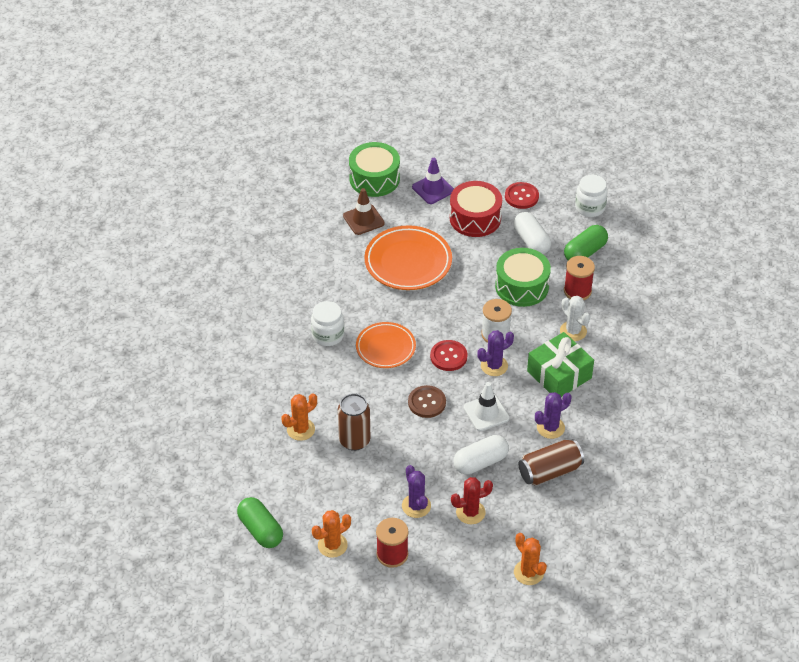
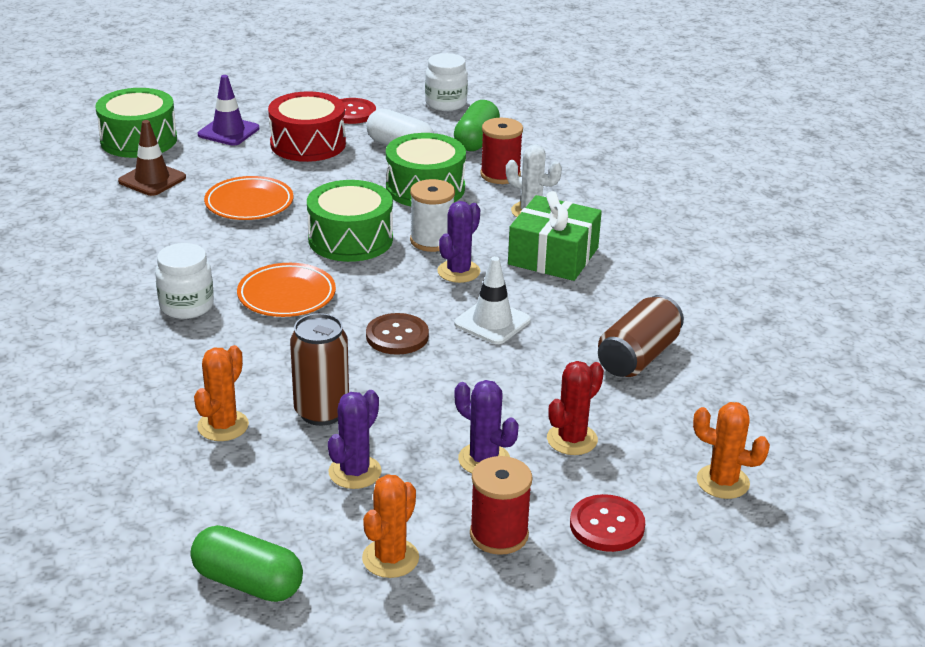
camera: 30 degrees left, 15 degrees down
(408, 262) = (249, 203): orange plate -> orange plate, size x0.66
(448, 315) = (350, 239): none -> green drum
(448, 356) = (386, 279): red button -> red button (607, 525)
(480, 462) = (533, 377): white capsule -> none
(550, 427) = (594, 311): purple cactus -> purple cactus (355, 472)

